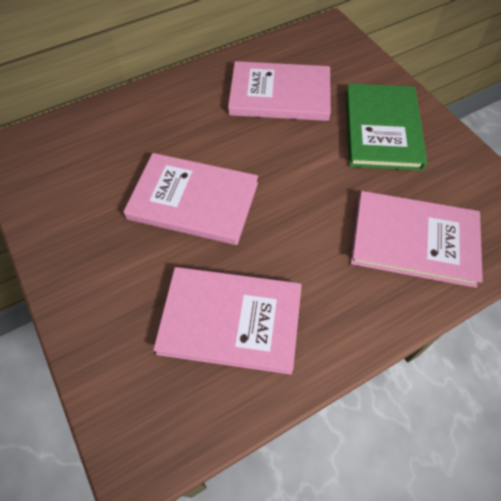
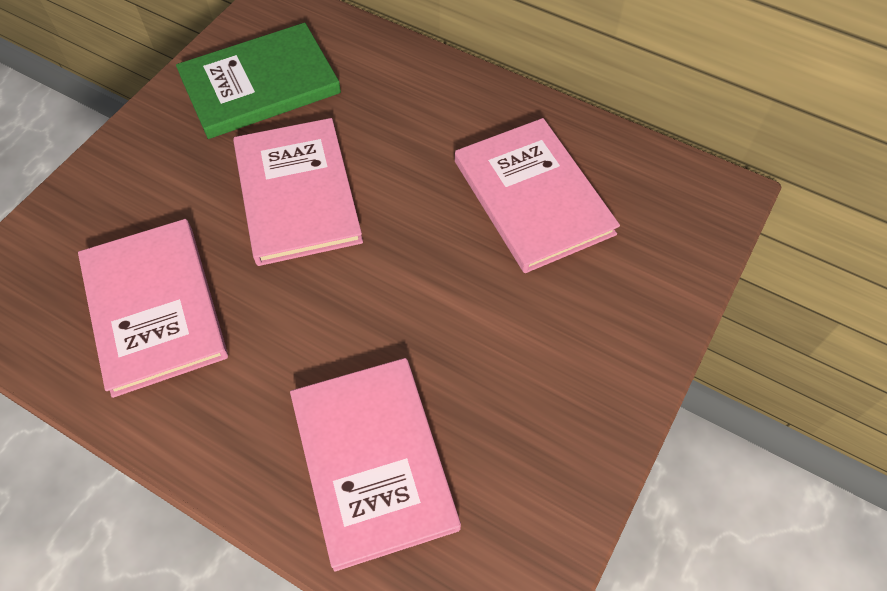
camera: 60 degrees right, 0 degrees up
(382, 129) = (556, 345): green book -> green book (260, 84)

